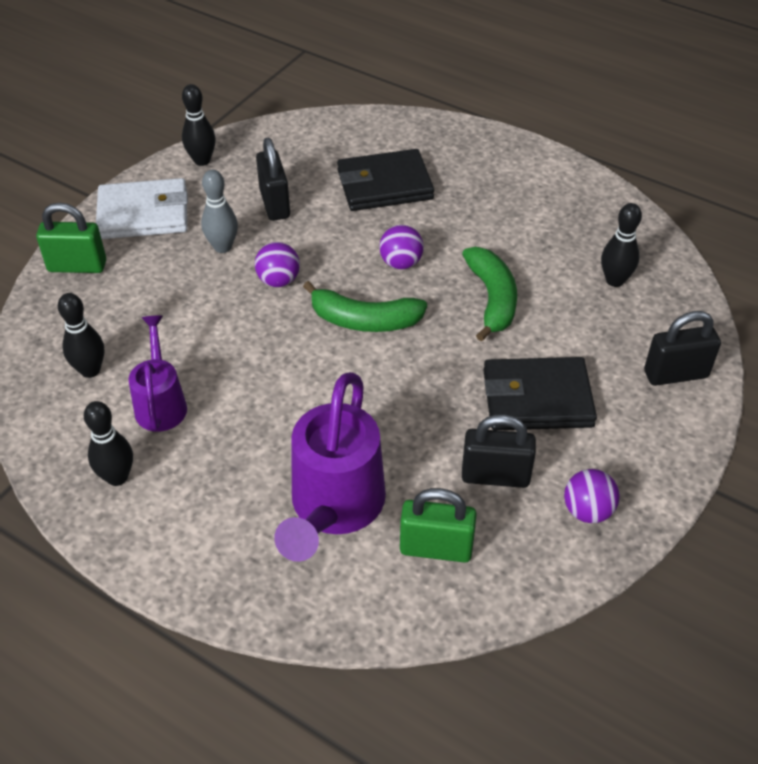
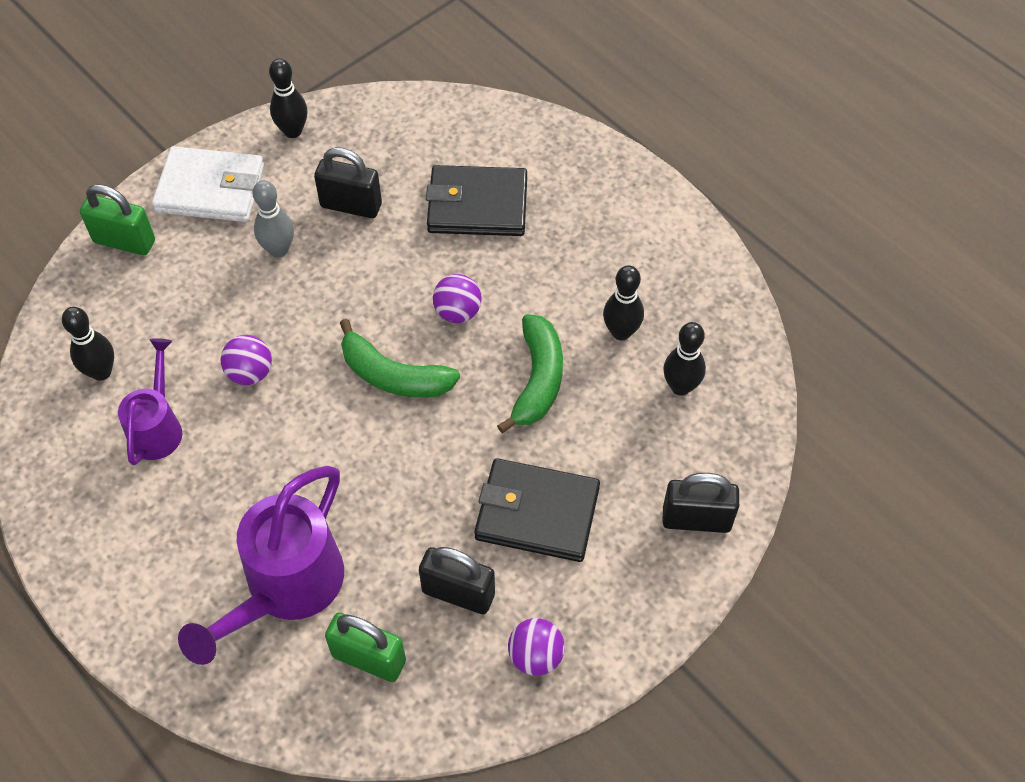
camera: 15 degrees right, 10 degrees up
(117, 477) = (91, 501): black bowling pin -> black bowling pin (621, 332)
(275, 204) = (351, 205): black padlock -> black padlock turned 75 degrees counterclockwise
(278, 280) = (322, 305): purple ball -> purple ball (250, 373)

